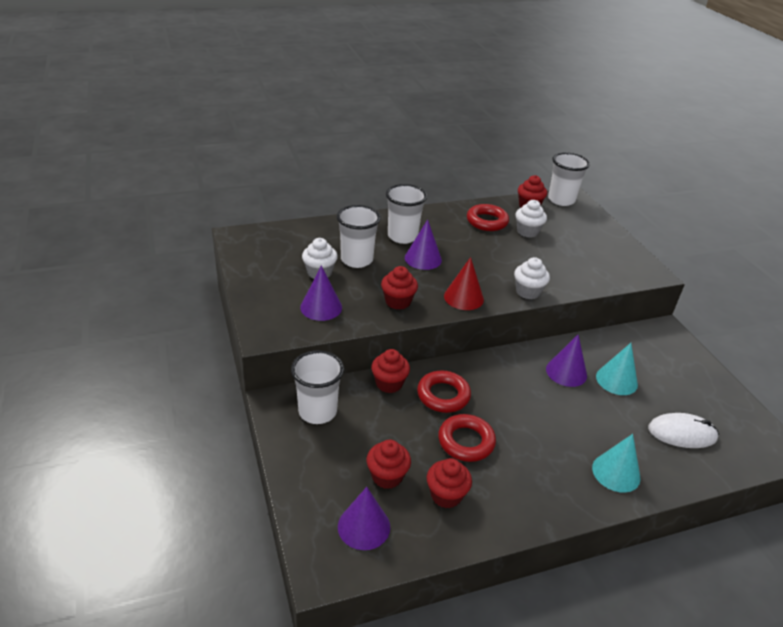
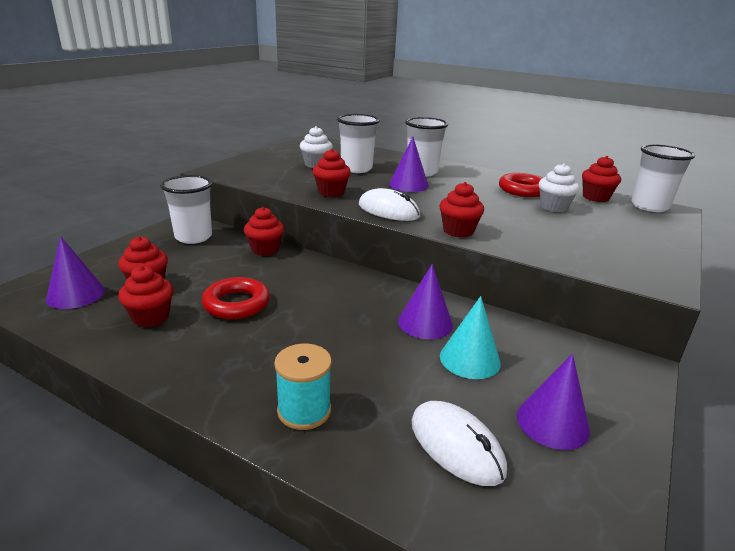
camera: 50 degrees right, 10 degrees down
(321, 307) = (275, 175): purple cone -> purple cone (552, 422)
(443, 395) = (285, 274): red ring -> none
(463, 297) = (388, 210): red cone -> white mouse
(528, 292) = (458, 231): white cupcake -> red cupcake
(616, 472) = (304, 411): turquoise cone -> turquoise spool

